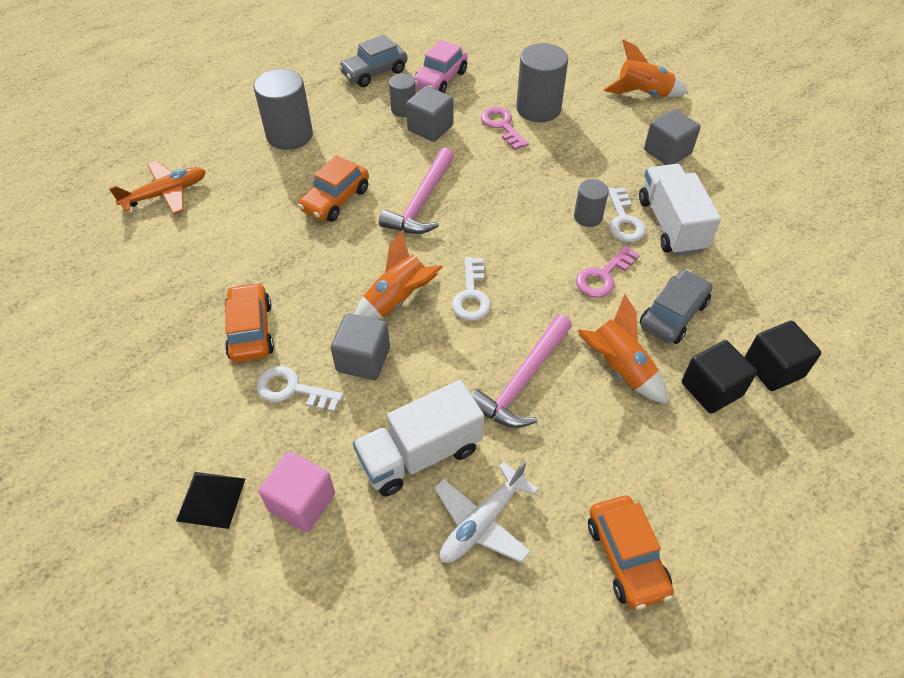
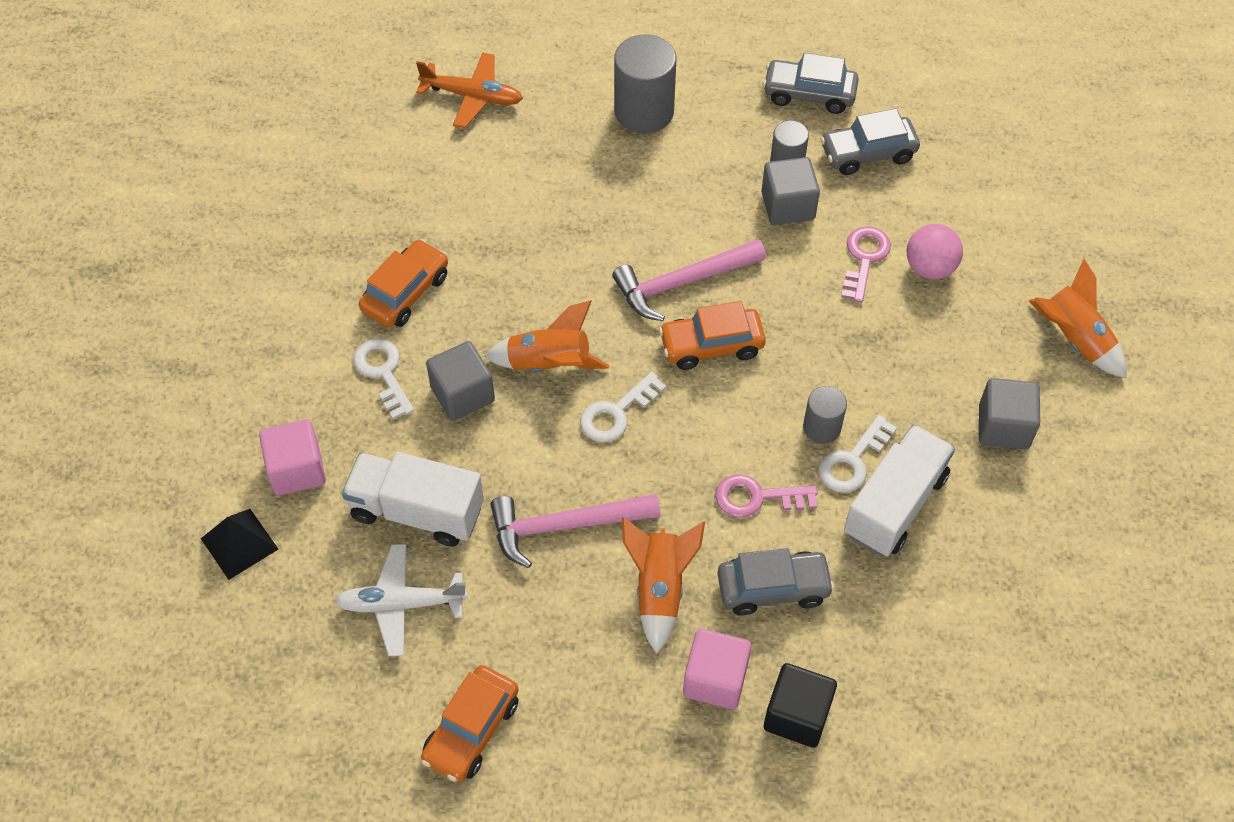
camera: 45 degrees right, 5 degrees up
(211, 499) = (241, 410): black pyramid -> black pyramid (239, 543)
(336, 200) = (608, 218): orange car -> orange car (711, 346)
(440, 79) = (868, 153): pink car -> grey car
(538, 108) = (930, 268): grey cylinder -> pink ball
(711, 389) = (715, 679): black cube -> pink cube

